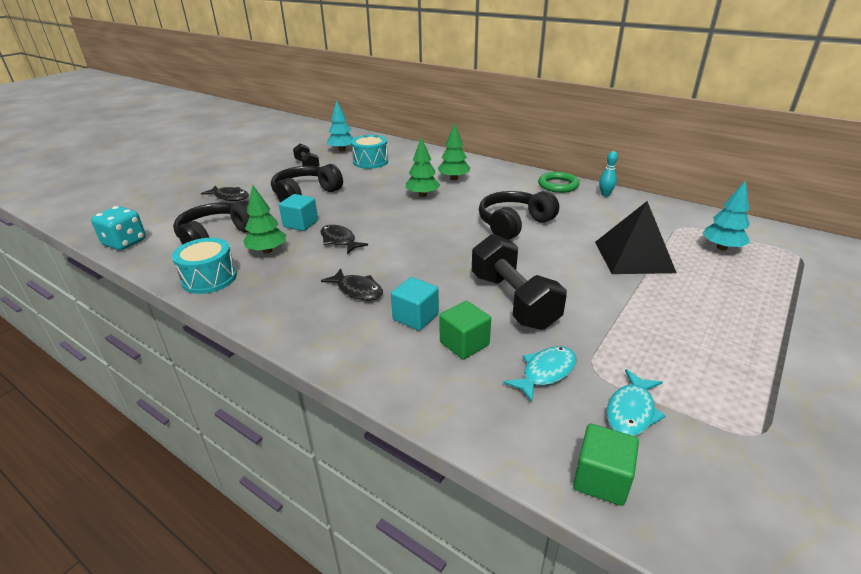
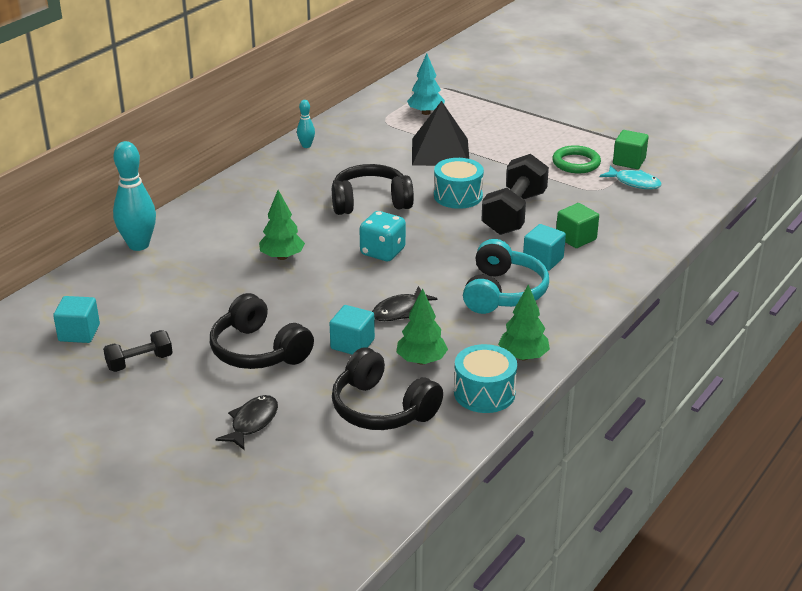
camera: 90 degrees left, 0 degrees up
(125, 243) = (393, 492): turquoise dice -> turquoise dice (382, 252)
(342, 150) = (79, 333): turquoise tree -> turquoise cube
(357, 290) = (502, 292): black fish -> turquoise headphones
(370, 162) = (146, 302): turquoise drum -> turquoise drum (458, 196)
(437, 154) = (138, 245): none -> turquoise bowling pin
(453, 178) = (234, 234): green tree -> green tree (523, 356)
(513, 301) = (514, 213): black dumbbell -> black dumbbell turned 45 degrees counterclockwise
(514, 224) = (370, 202): black headphones -> black headphones turned 120 degrees clockwise
(545, 372) = (603, 207): turquoise fish -> none
(558, 185) = (274, 168): green ring -> green ring (576, 163)
(601, 479) = (691, 200): green cube -> green cube (629, 161)

